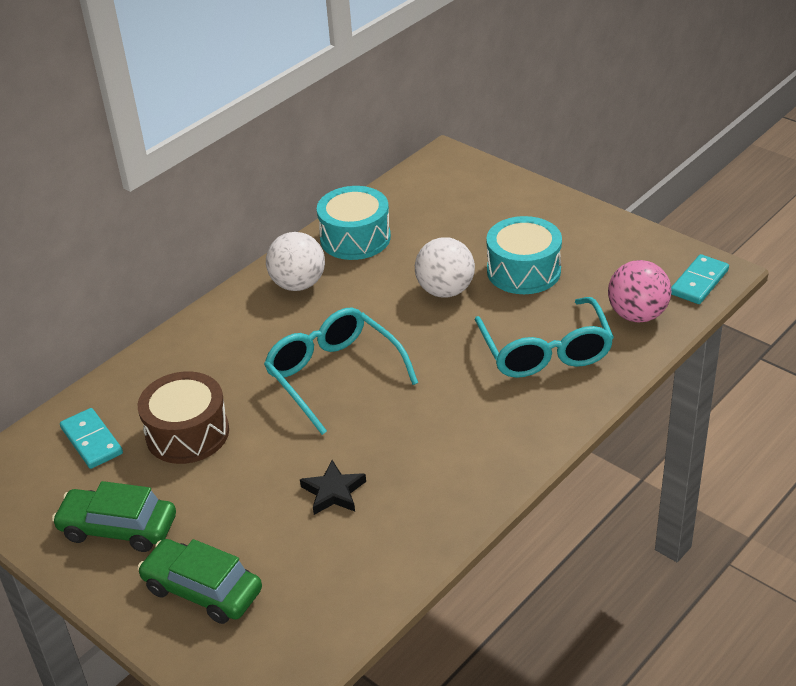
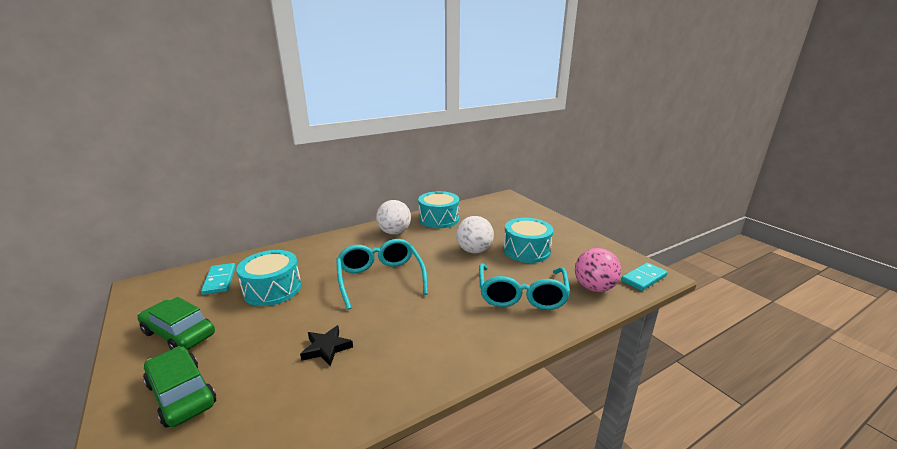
camera: 15 degrees right, 15 degrees down
(187, 433) = (272, 289): brown drum -> turquoise drum

